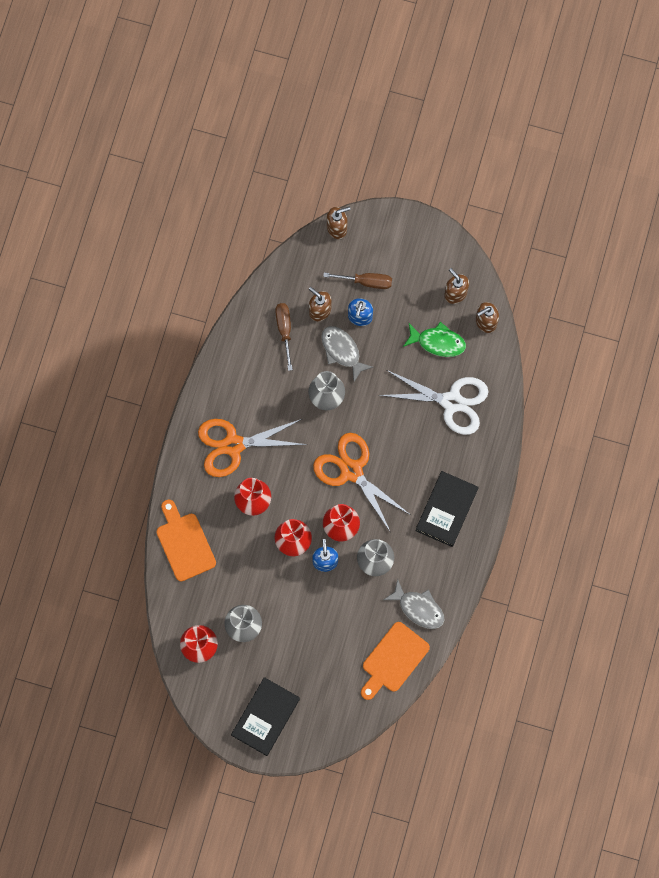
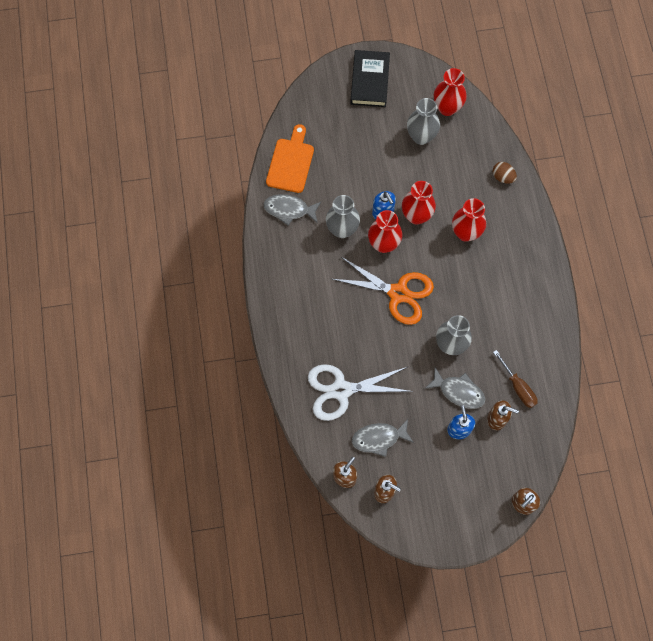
camera: 155 degrees right, 5 degrees down
(184, 543) = (503, 177): orange cutting board -> brown egg
(233, 445) = (507, 270): orange scissors -> none
(366, 281) = (470, 464): brown screwdriver -> none
(438, 342) = (379, 438): green fish -> grey fish
(446, 510) = (303, 297): black book -> none

